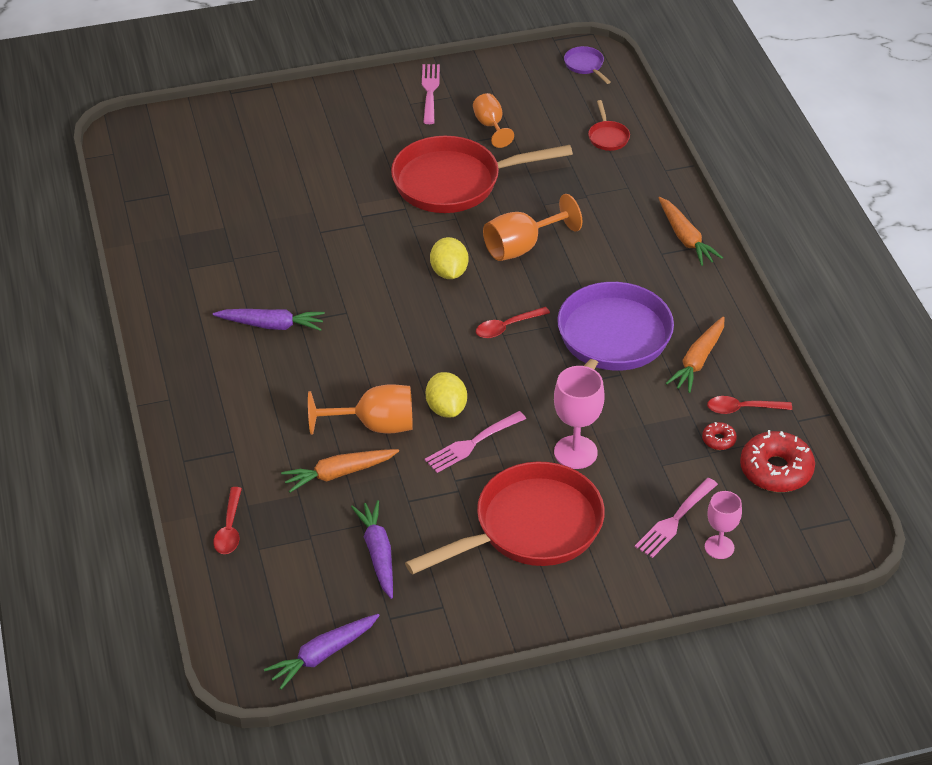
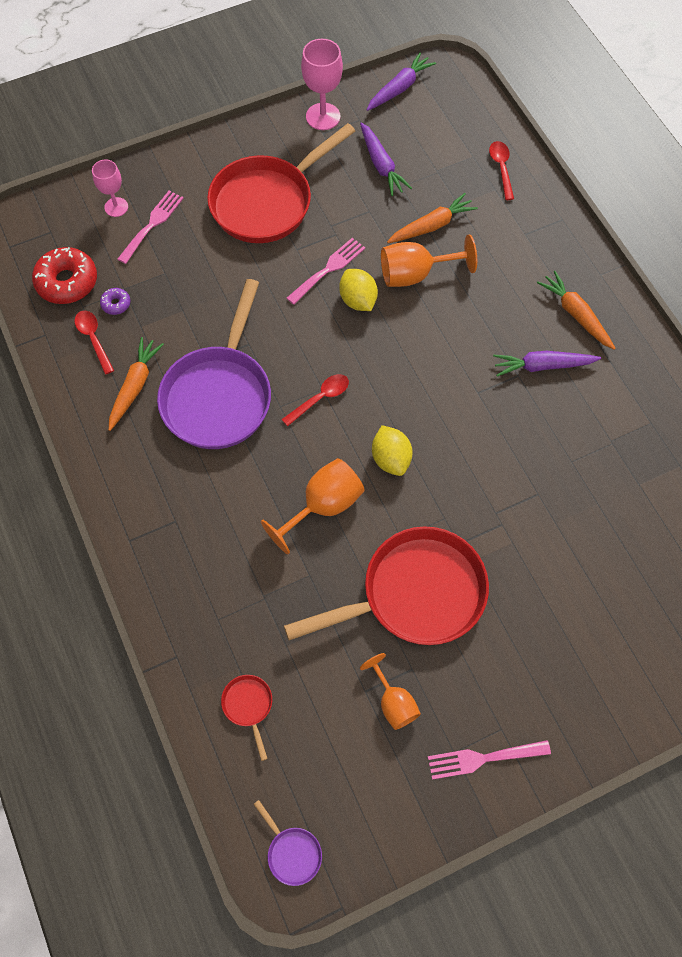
camera: 170 degrees right, 20 degrees up
(430, 91) = (483, 758): pink fork -> pink fork turned 90 degrees clockwise
(575, 452) = (239, 274): pink goblet -> pink goblet (323, 116)
(685, 238) = (150, 547): orange carrot -> orange carrot (575, 314)
(718, 440) = (116, 304): red donut -> purple donut
(743, 408) = (94, 339): red spoon -> red spoon turned 105 degrees counterclockwise

